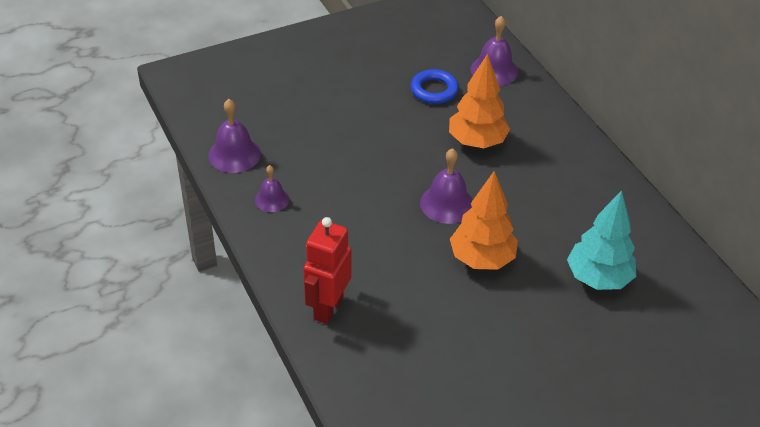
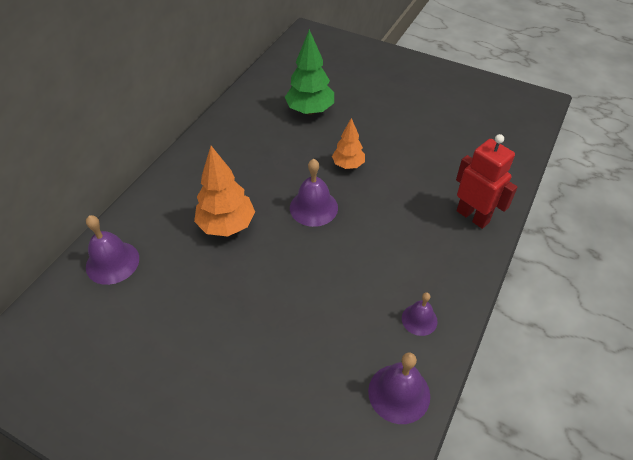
camera: 125 degrees left, 5 degrees up
(328, 307) = (473, 216): red robot -> red robot turned 120 degrees counterclockwise
(434, 90) = (176, 290): blue ring -> none
(481, 259) = (348, 165): orange tree -> orange tree, size x0.62
(598, 278) = (310, 110): turquoise tree -> green tree

